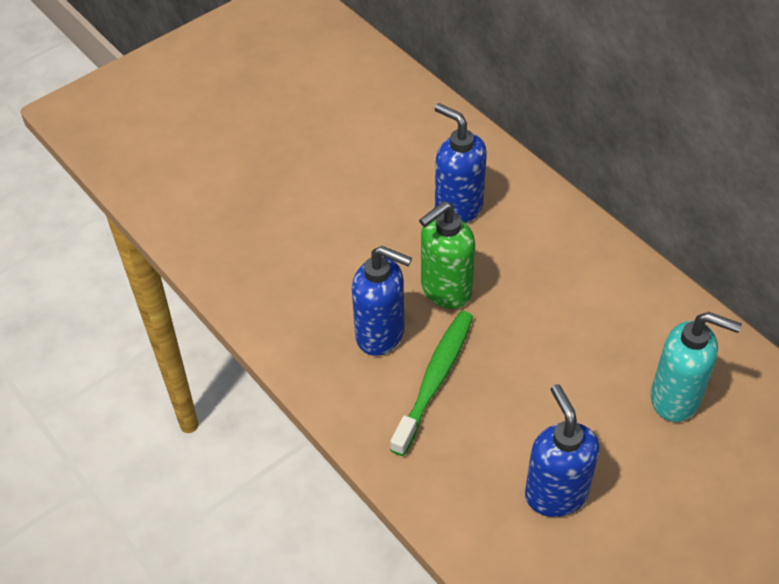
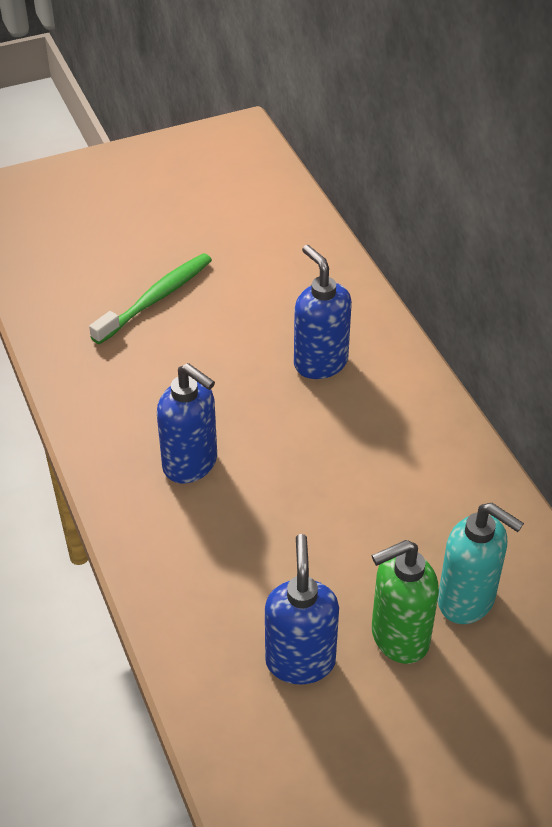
camera: 15 degrees right, 5 degrees down
(434, 380) = (225, 520): green toothbrush -> green toothbrush (156, 298)
(445, 290) = (273, 438): green soap dispenser -> green soap dispenser (399, 637)

